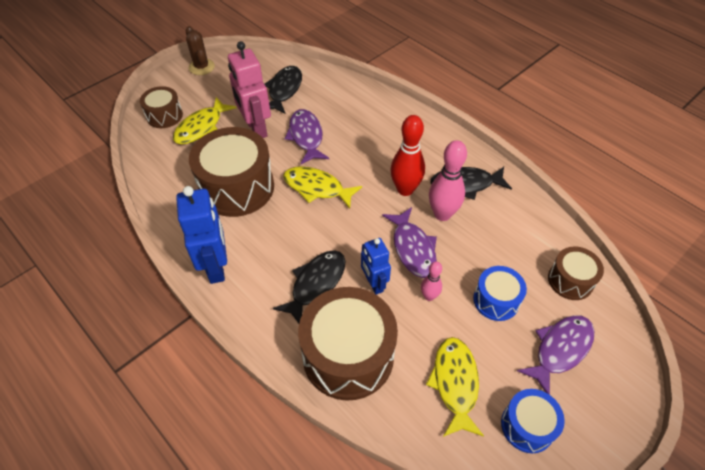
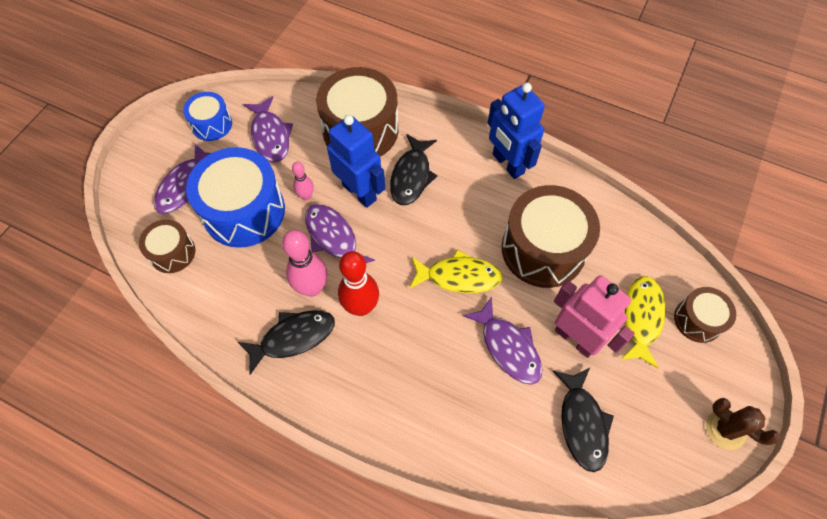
camera: 160 degrees right, 10 degrees up
(374, 284) = (359, 192): blue robot -> blue robot, size x1.61
(455, 383) = (270, 136): yellow fish -> purple fish
(496, 300) = (244, 211): blue drum -> blue drum, size x1.88

